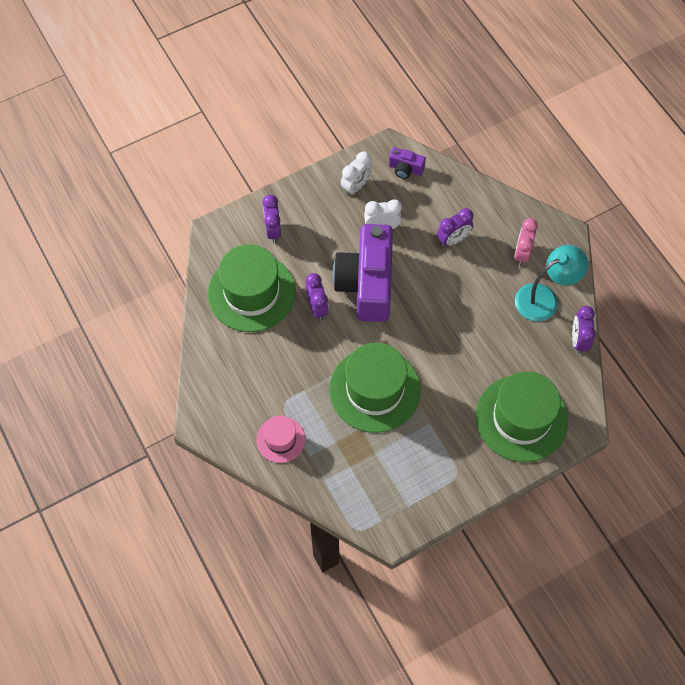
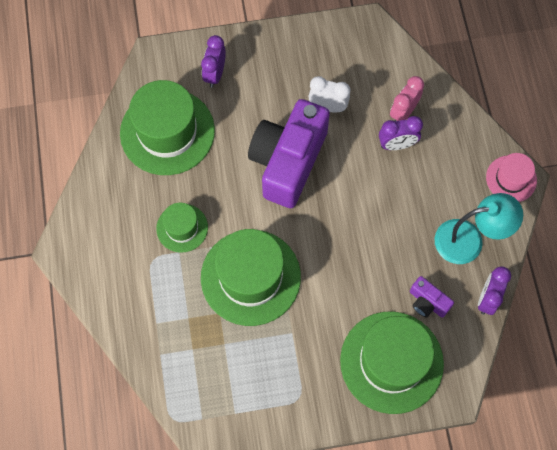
camera: 20 degrees right, 5 degrees up
(280, 439) = (134, 296): pink hat -> pink hat (511, 179)
(298, 369) = (182, 228): none -> green hat
(317, 308) = (227, 170): purple clock -> none
(356, 186) = (318, 54): white clock -> none
(405, 169) = (377, 52): purple camera -> purple camera (427, 302)
(522, 254) = (464, 184): pink clock -> pink clock (403, 112)

